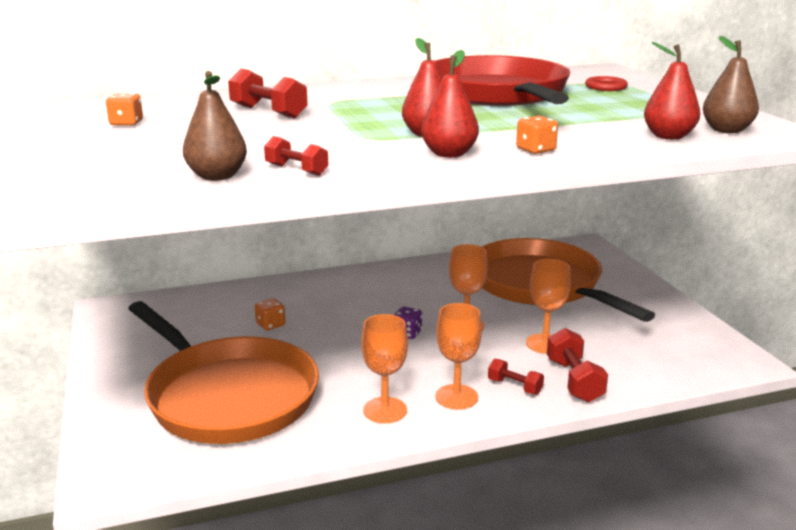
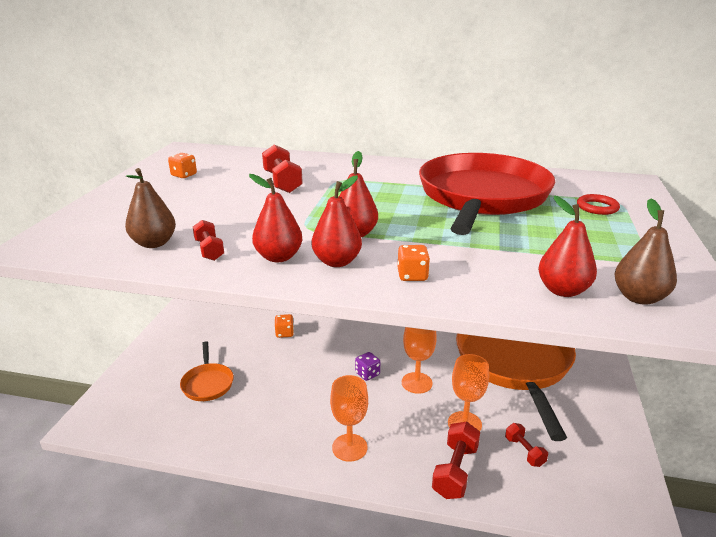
camera: 30 degrees right, 5 degrees up
(228, 396) = (207, 383): orange pan -> orange pan, size x0.43
(384, 161) = (278, 257): none -> red pear
(385, 410) = (290, 438): orange goblet -> none
(514, 386) = (402, 456): red dumbbell -> red dumbbell (524, 451)

